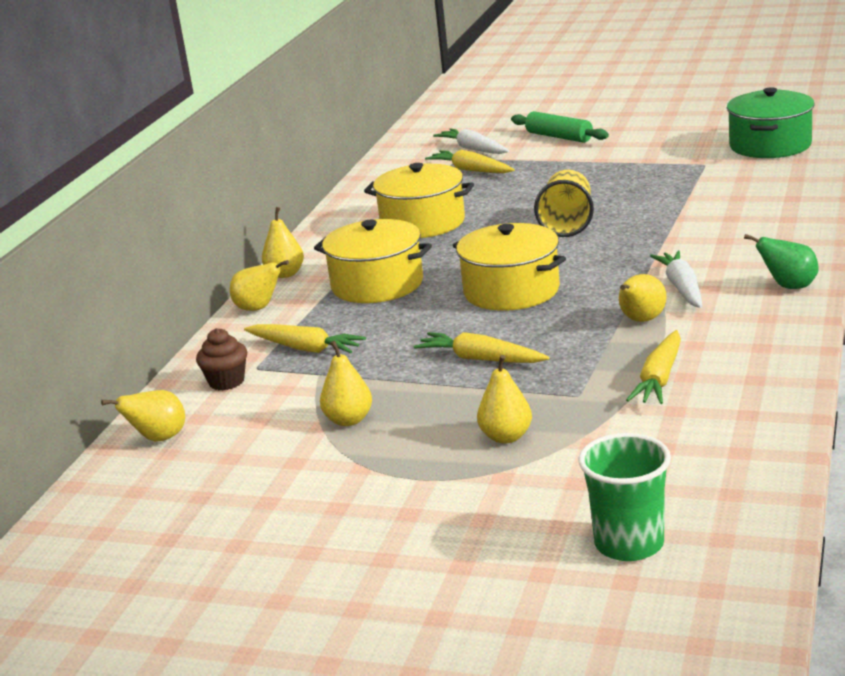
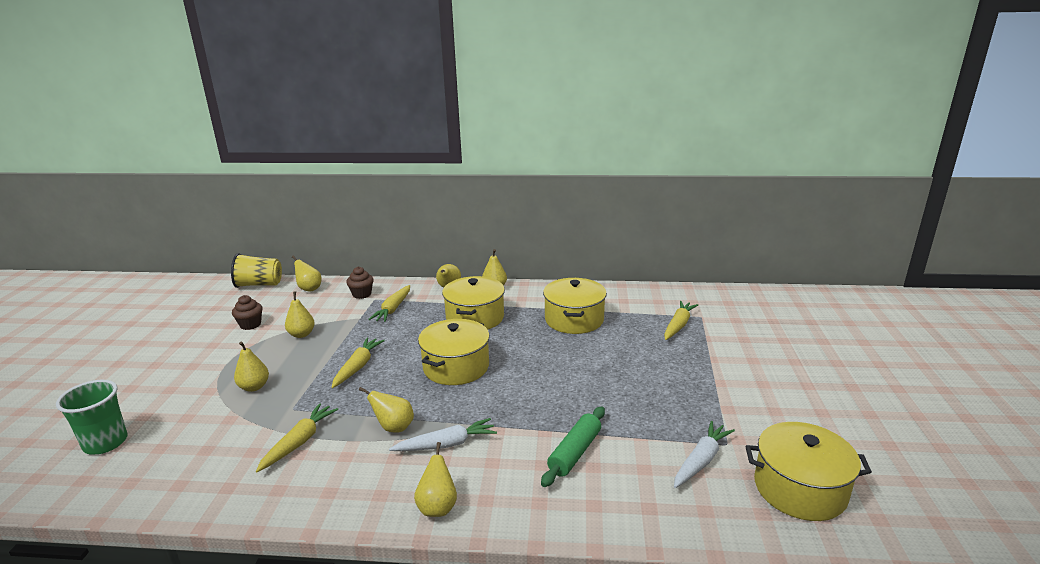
camera: 75 degrees right, 0 degrees up
(277, 479) = (250, 325): none -> brown cupcake
(473, 149) = (724, 321): white carrot -> white carrot (701, 460)
(559, 137) = (769, 356): green rolling pin -> green rolling pin (574, 452)
(567, 224) = (575, 378): yellow cup -> yellow cup (259, 284)
(659, 379) = (299, 442): yellow carrot -> yellow carrot turned 105 degrees clockwise
(770, 145) = (799, 489): green pot -> yellow pot
(789, 286) = (437, 507): green pear -> yellow pear

